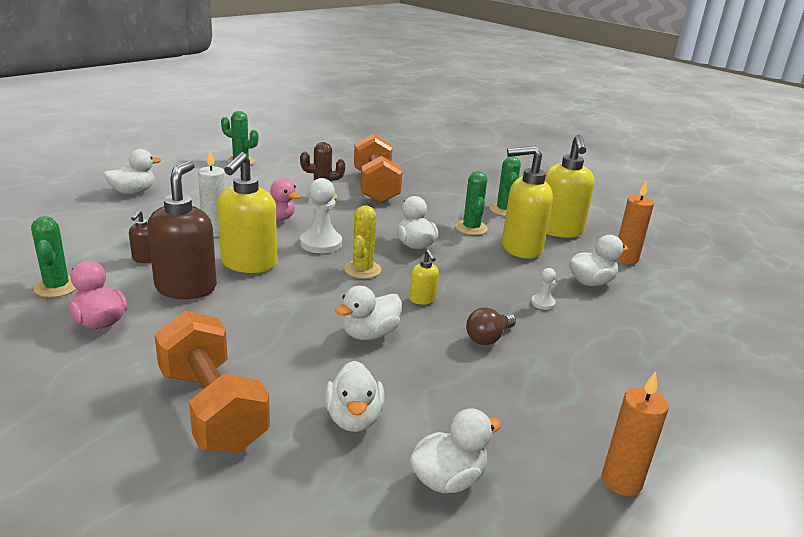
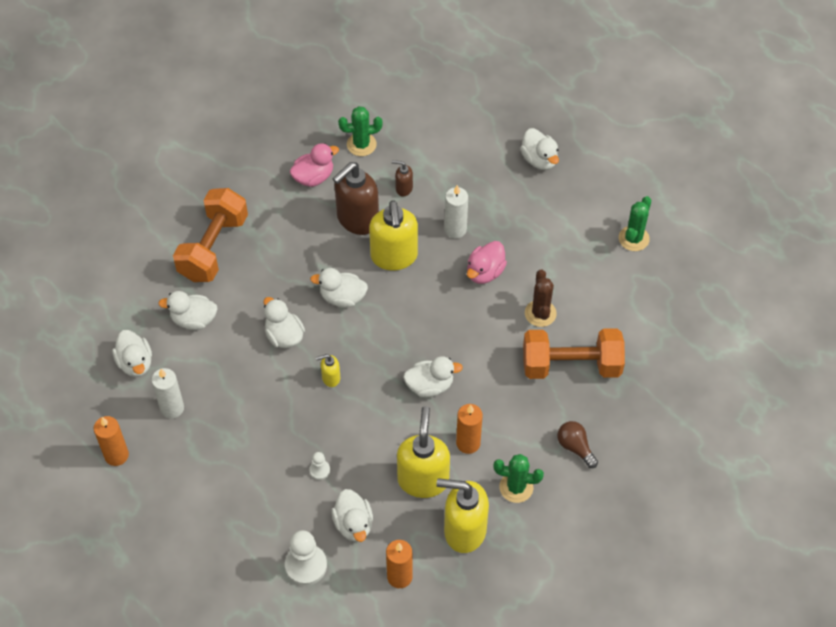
camera: 100 degrees right, 30 degrees up
(186, 288) = (357, 219): brown soap dispenser -> brown soap dispenser turned 120 degrees clockwise
(212, 408) = (213, 247): orange dumbbell -> orange dumbbell turned 45 degrees counterclockwise
(248, 264) = (394, 257): yellow soap dispenser -> yellow soap dispenser turned 120 degrees counterclockwise
(307, 295) = (342, 297): none -> white duck
(321, 243) = (432, 309): white pawn -> white pawn (306, 565)
(362, 270) = (382, 338): yellow cactus -> none
(471, 228) = (468, 443): green cactus -> orange candle
(488, 338) = (272, 415): brown light bulb -> brown light bulb (575, 447)
(514, 427) = (172, 408): none -> white candle

